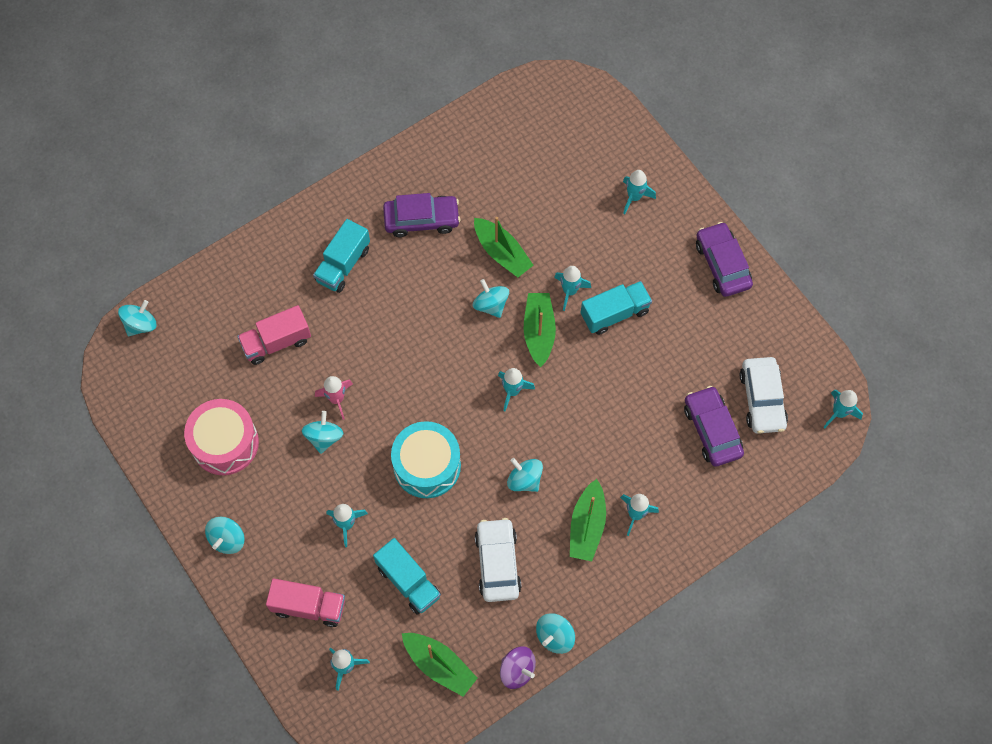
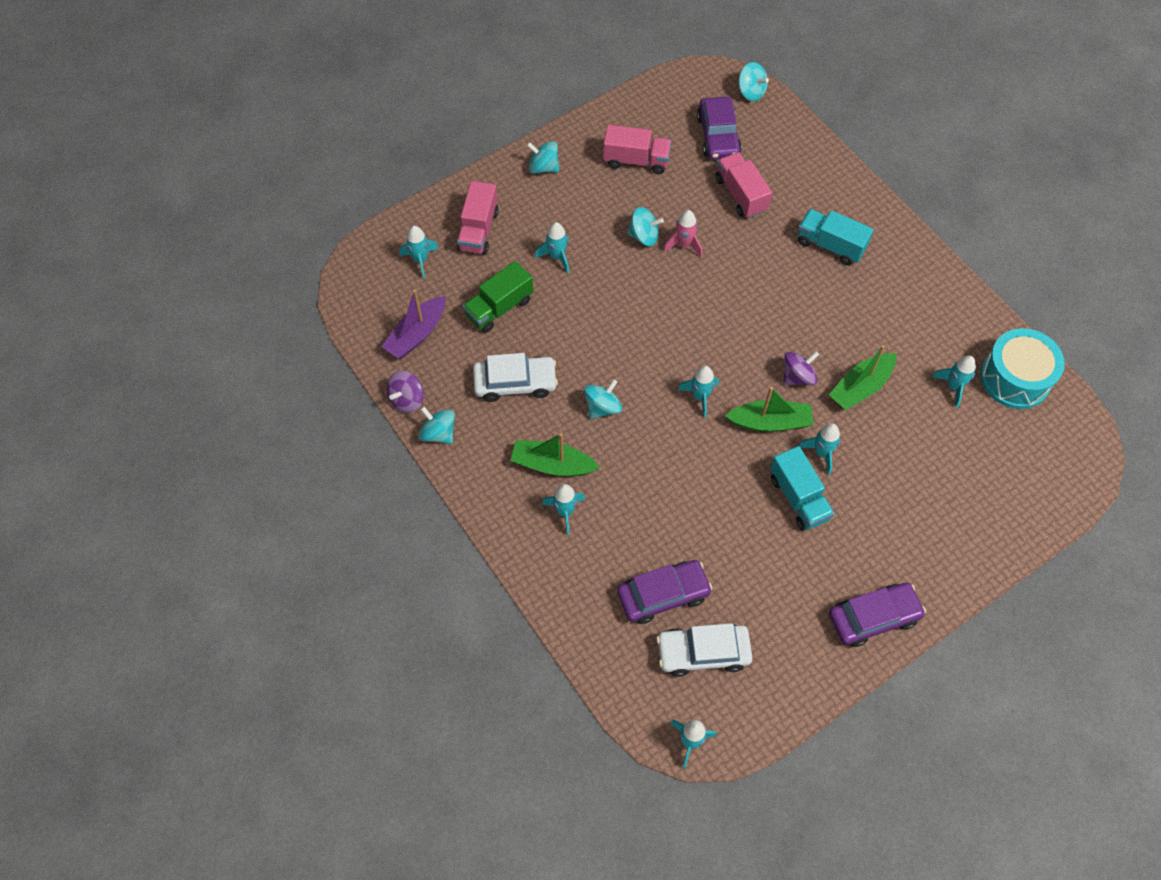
camera: 90 degrees right, 5 degrees down
(225, 443) = (636, 160): pink drum -> pink truck
(408, 581) = (499, 308): turquoise truck -> green truck
(421, 220) = (891, 312): purple car -> purple car (718, 136)
(427, 465) = (616, 321): turquoise drum -> turquoise drum (1015, 378)
(439, 665) = (417, 334): green boat -> purple boat
(491, 305) = (797, 377): turquoise spinning top -> purple spinning top
(634, 197) = (949, 523): turquoise rocket -> turquoise rocket (953, 387)

